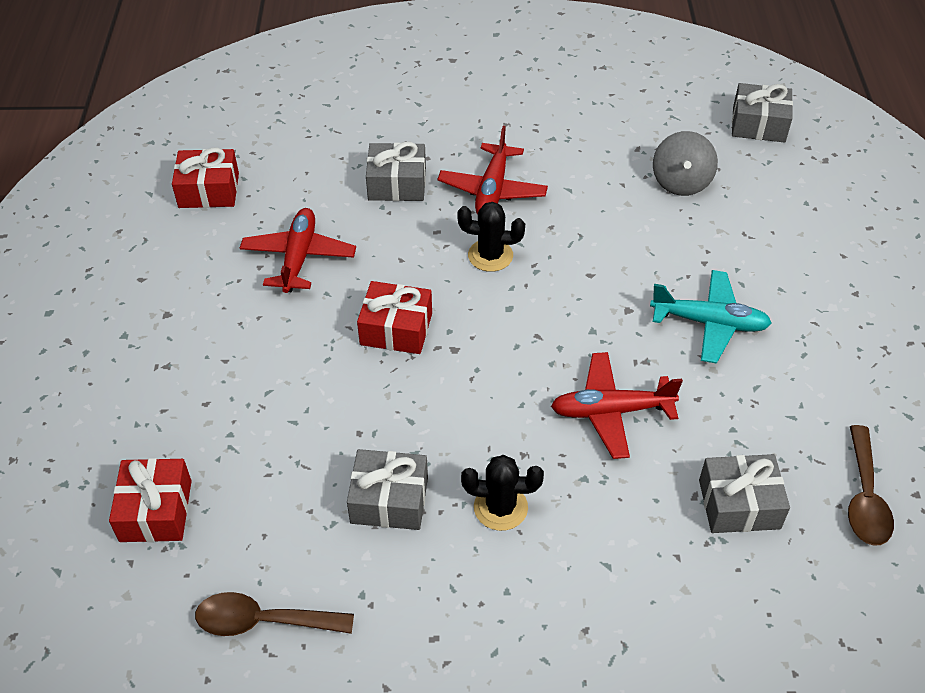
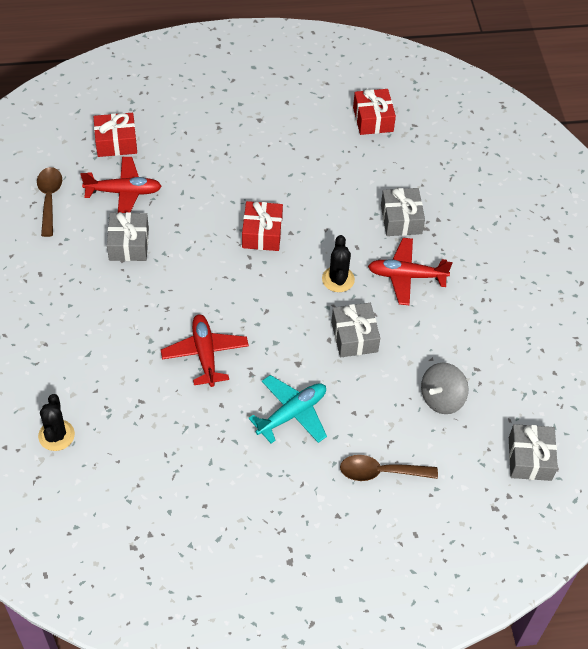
camera: 80 degrees right, 5 degrees up
(299, 257) = (318, 175): red plane -> red plane (124, 192)
(500, 507) = (126, 298): black cactus -> black cactus (56, 435)
(681, 182) = (441, 398): grey spinning top -> grey spinning top turned 45 degrees counterclockwise
(709, 323) = (292, 414): turquoise plane -> turquoise plane turned 135 degrees counterclockwise
(739, 504) = (135, 426): grey gift -> grey gift (354, 337)
(864, 497) = (145, 501): brown spoon -> brown spoon (380, 472)

